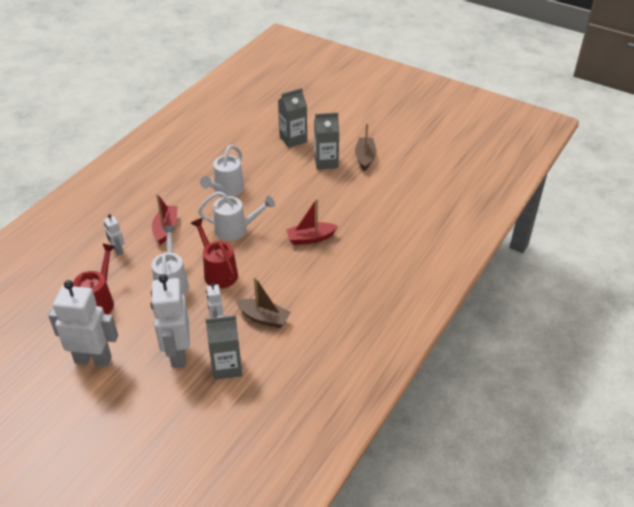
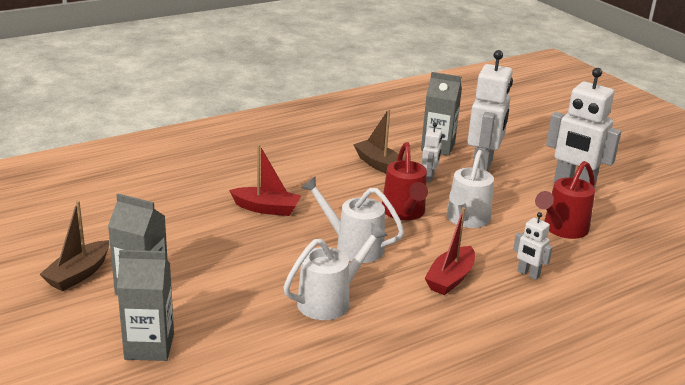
camera: 155 degrees left, 15 degrees down
(118, 250) = (528, 274): white robot -> white robot turned 135 degrees clockwise

